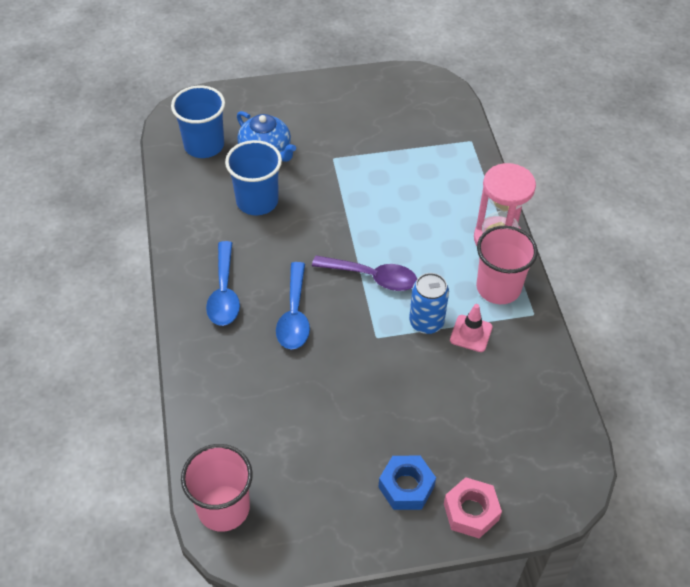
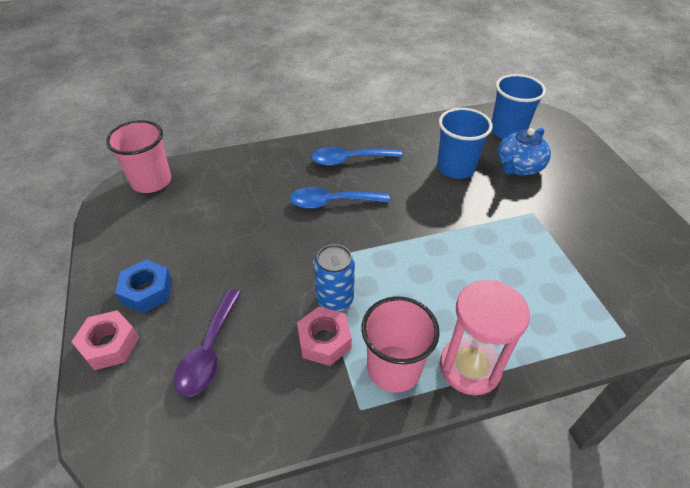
camera: 85 degrees right, 5 degrees down
(372, 277) = (386, 252): purple spoon -> purple spoon (209, 351)
(471, 333) = (324, 340): pink traffic cone -> pink nut

